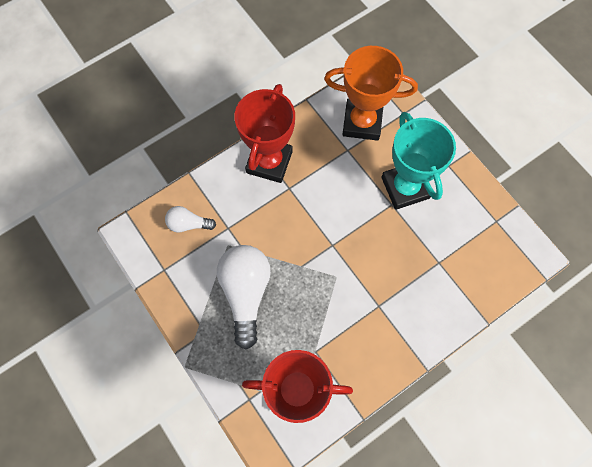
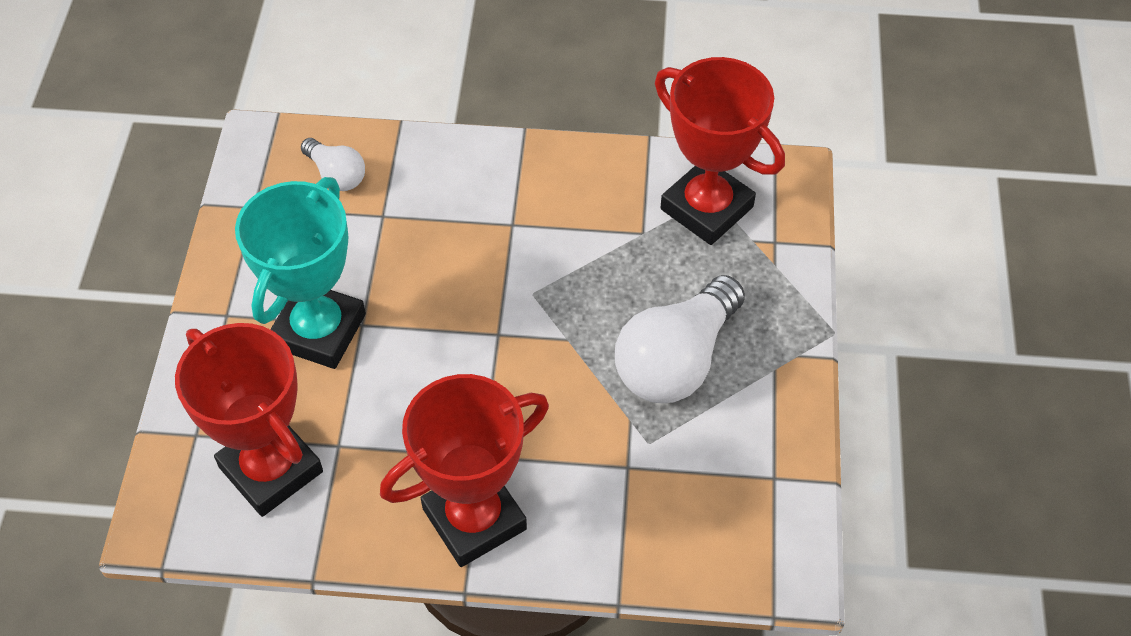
camera: 140 degrees left, 15 degrees down
(188, 224) = (684, 517): white light bulb -> white light bulb (336, 175)
(362, 122) = (271, 469): orange trophy -> red trophy

